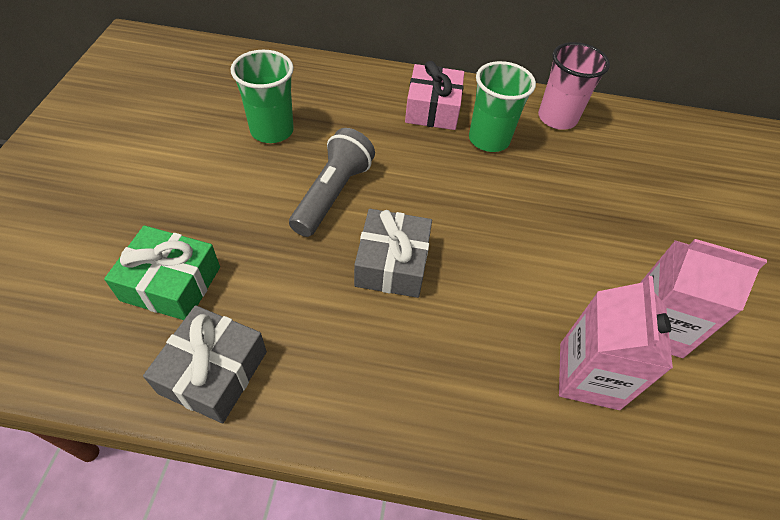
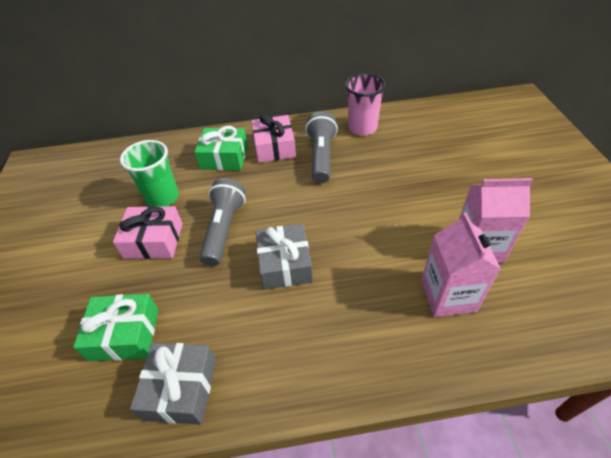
camera: 10 degrees left, 5 degrees down
(243, 181) = (154, 240): none -> pink gift
(364, 103) = (224, 157): none -> green gift
(489, 139) = (321, 156): green cup -> grey flashlight

